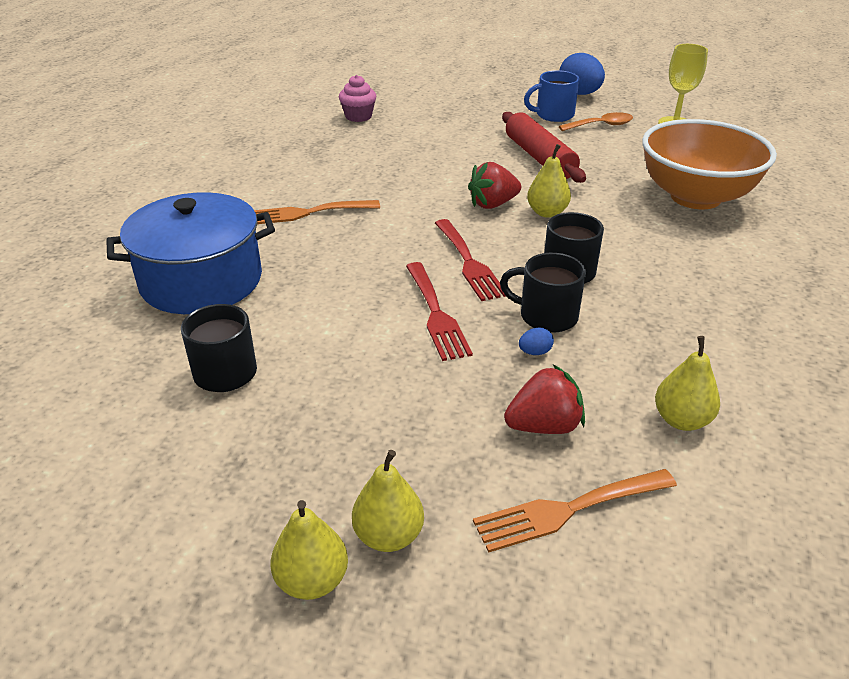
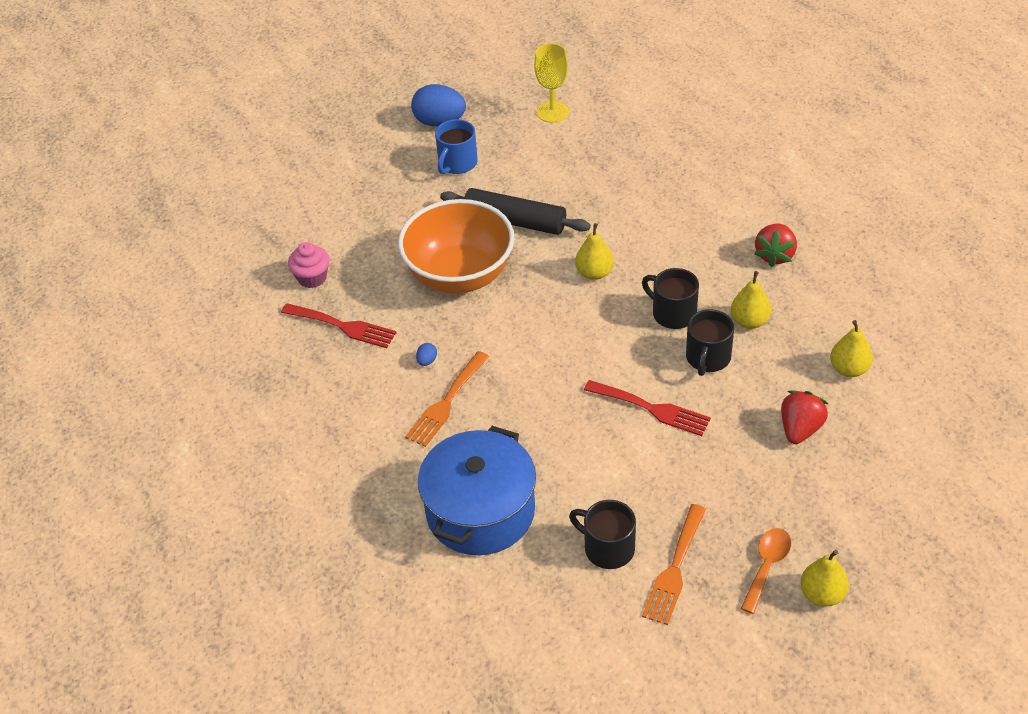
camera: 45 degrees left, 10 degrees up
(388, 536) = (819, 546): yellow pear -> yellow pear (749, 321)
(469, 262) = (611, 355): red fork -> red fork (343, 326)
(492, 204) = (551, 293): red strawberry -> red strawberry (775, 255)
(535, 352) = (736, 388): blue egg -> blue egg (427, 361)
(539, 158) = (515, 221): red rolling pin -> black rolling pin
(546, 316) = (707, 358): black mug -> black mug turned 45 degrees counterclockwise
(568, 510) = (866, 462): orange fork -> orange fork (675, 569)
(601, 125) = (507, 151): orange spoon -> orange spoon (767, 566)
(695, 197) = (658, 186): orange bowl -> orange bowl (460, 275)

